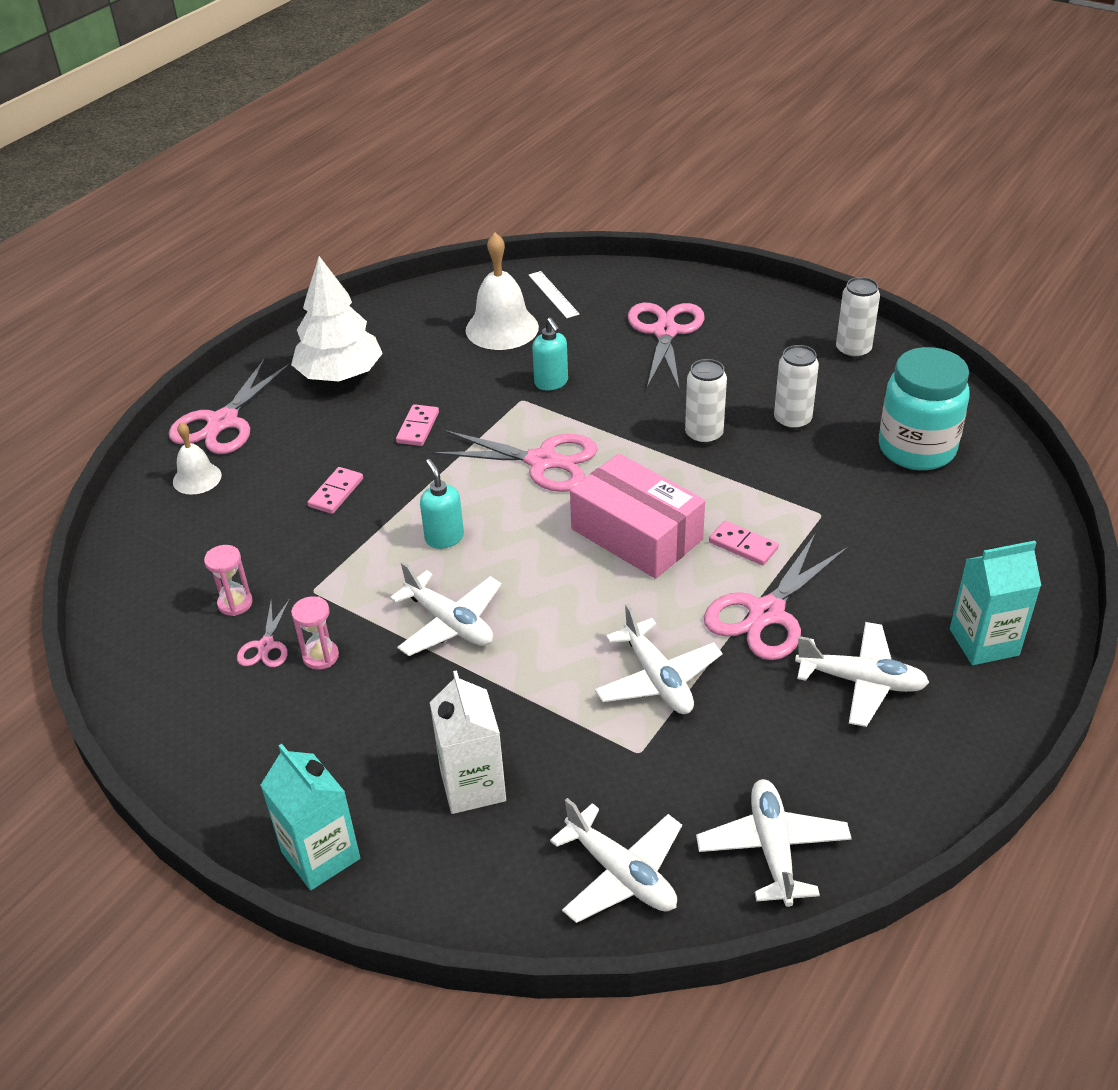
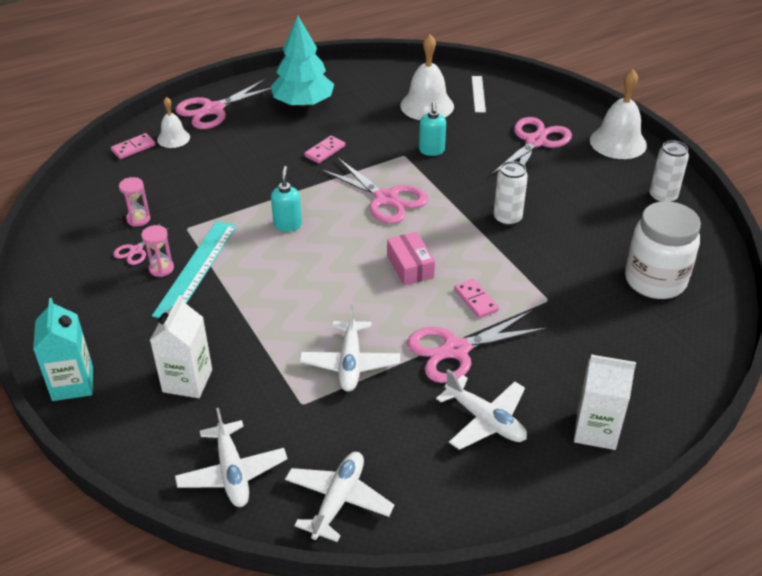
camera: 25 degrees right, 0 degrees up
(336, 493) = (245, 174): pink domino -> pink domino (133, 148)
(340, 375) = (303, 103): white tree -> turquoise tree
(369, 639) = (196, 269): none -> turquoise ruler
(450, 623) = (250, 278): white plane -> none
(636, 534) = (410, 267): pink box -> pink box, size x0.58
(757, 302) = (618, 142): none -> white bell
(792, 421) = (578, 230): white can -> none
(916, 449) = (655, 281): turquoise jar -> white jar
(984, 642) = (596, 430): turquoise carton -> white carton

